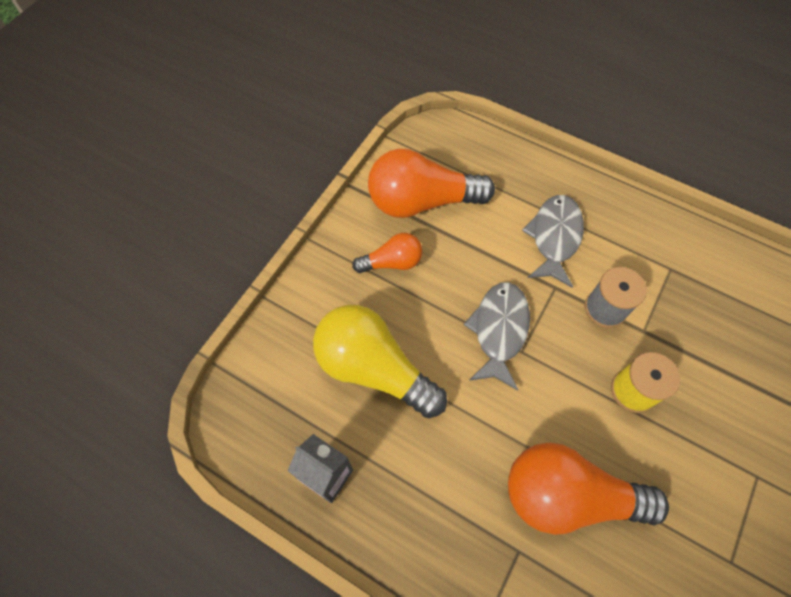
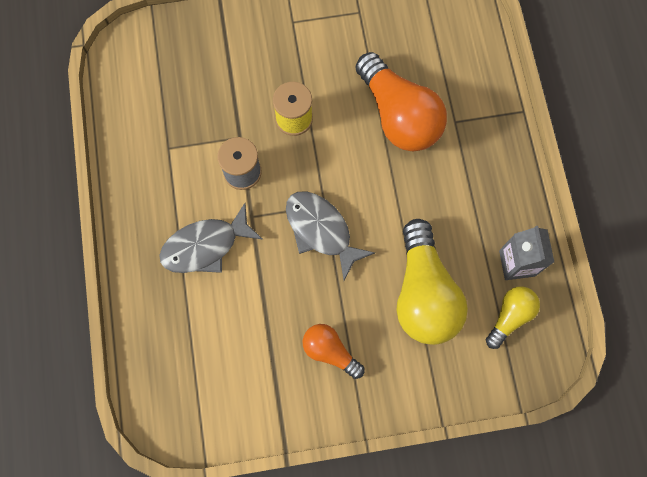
camera: 130 degrees left, 10 degrees up
(289, 424) = (510, 316): none -> yellow light bulb
(421, 201) = (253, 375): orange light bulb -> none
(499, 331) = (321, 231): grey fish -> grey fish turned 75 degrees clockwise

